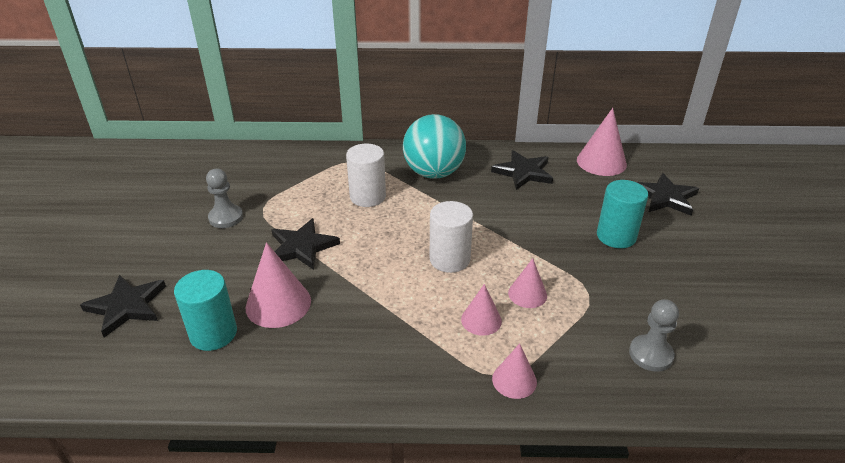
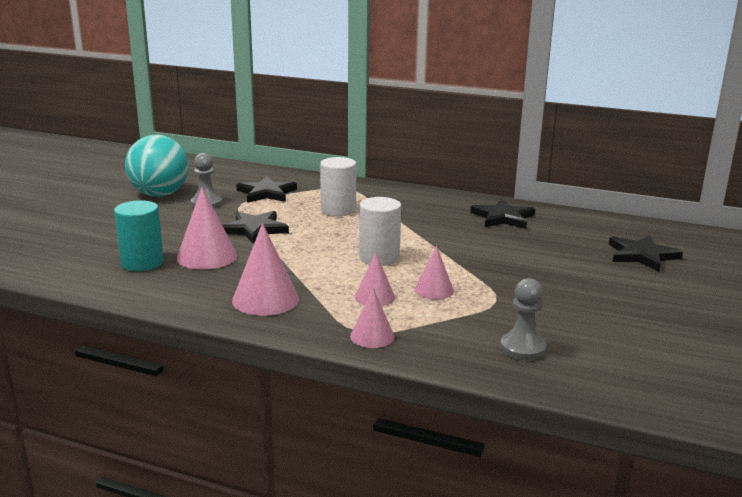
camera: 20 degrees right, 15 degrees down
(126, 306) = (90, 237): black star -> black star (266, 193)
(434, 173) = (413, 205): turquoise ball -> turquoise ball (160, 194)
(601, 162) = (593, 223): pink cone -> pink cone (265, 299)
(616, 236) = (561, 271): turquoise cylinder -> none

